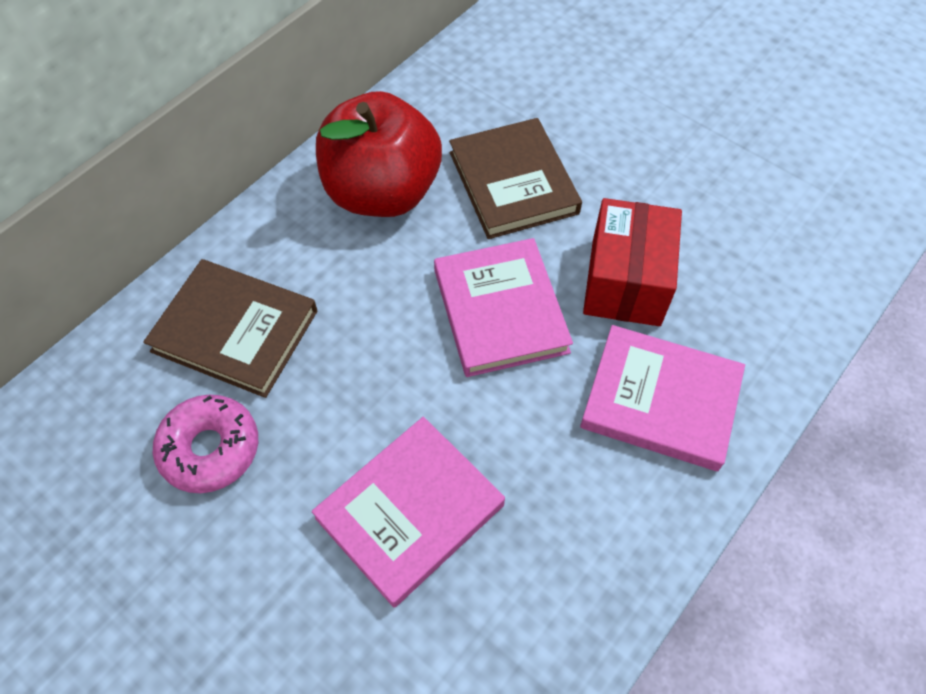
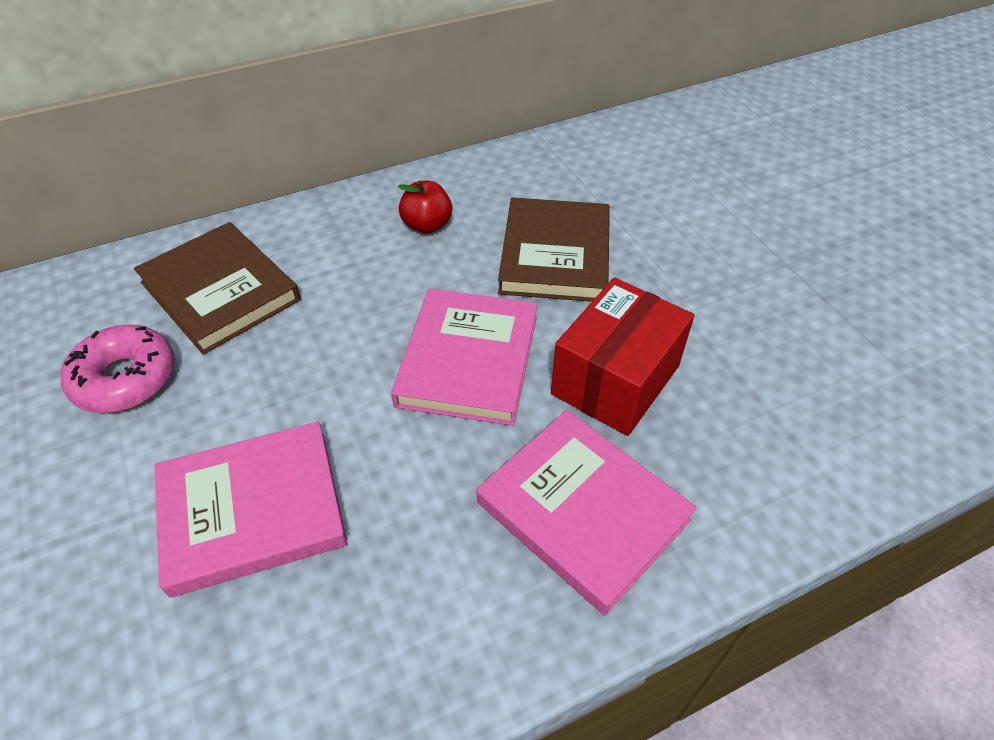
camera: 25 degrees right, 10 degrees down
(382, 192) = (427, 225): red apple -> red apple, size x0.43

